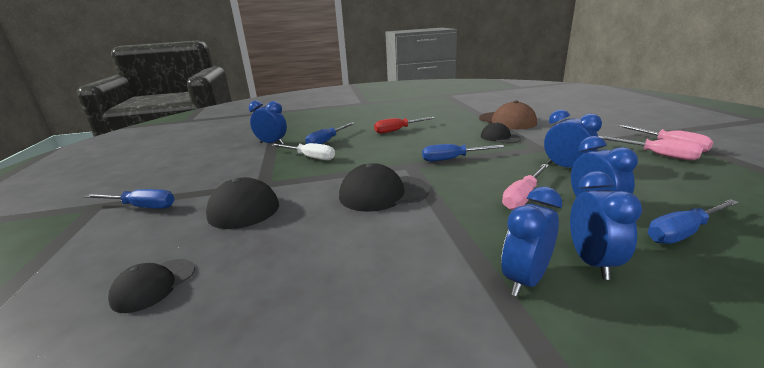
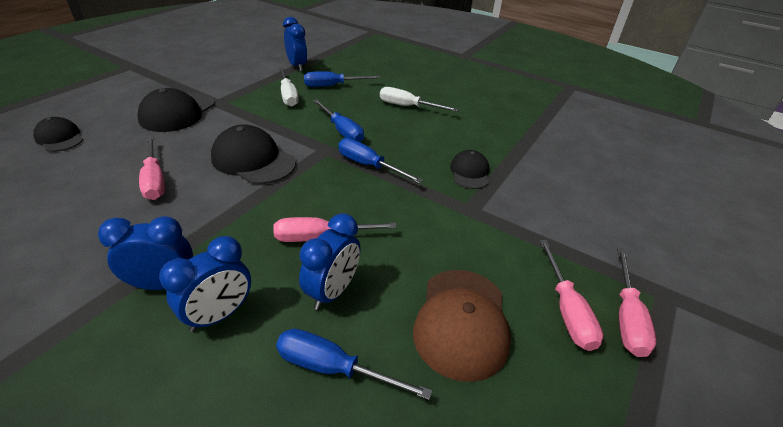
camera: 40 degrees right, 15 degrees up
(141, 207) = (143, 80): blue screwdriver -> blue screwdriver (342, 131)
(154, 285) = (59, 138): black cap -> black cap turned 60 degrees clockwise
(344, 244) = (155, 180): none -> pink screwdriver
(398, 130) = (408, 106): red screwdriver -> white screwdriver
(507, 121) = (535, 159): brown cap -> brown cap (462, 322)
(566, 167) = (430, 244): blue clock -> none

